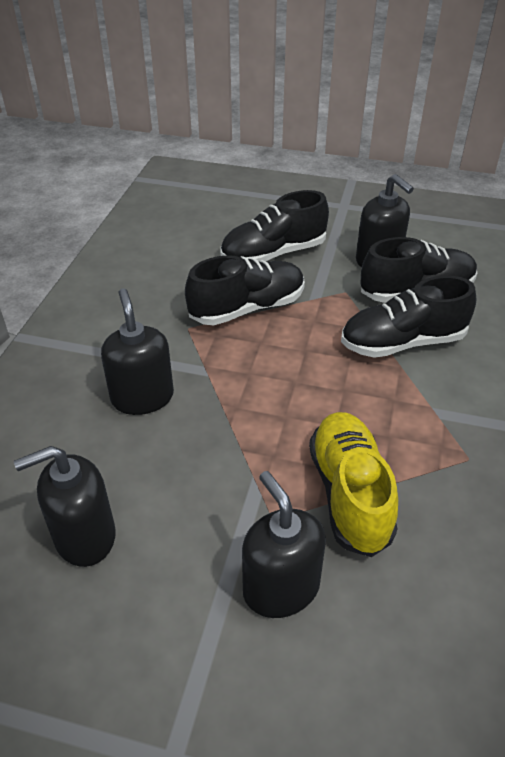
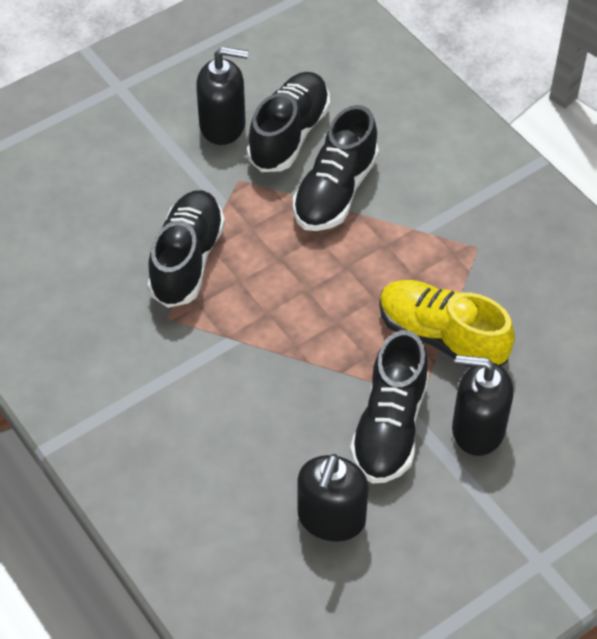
camera: 50 degrees left, 10 degrees up
(142, 397) = (221, 401): black soap dispenser -> none
(273, 254) = (132, 189): black shoe -> black shoe (389, 427)

